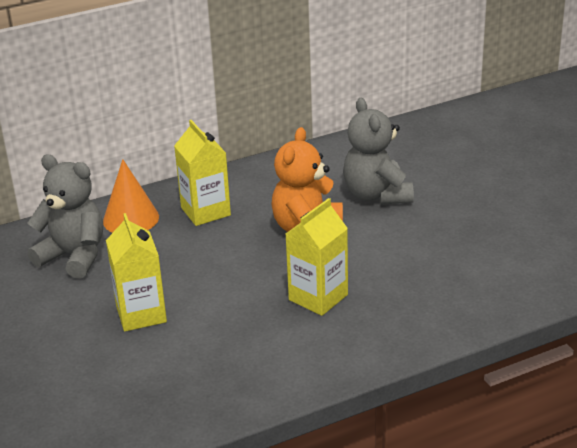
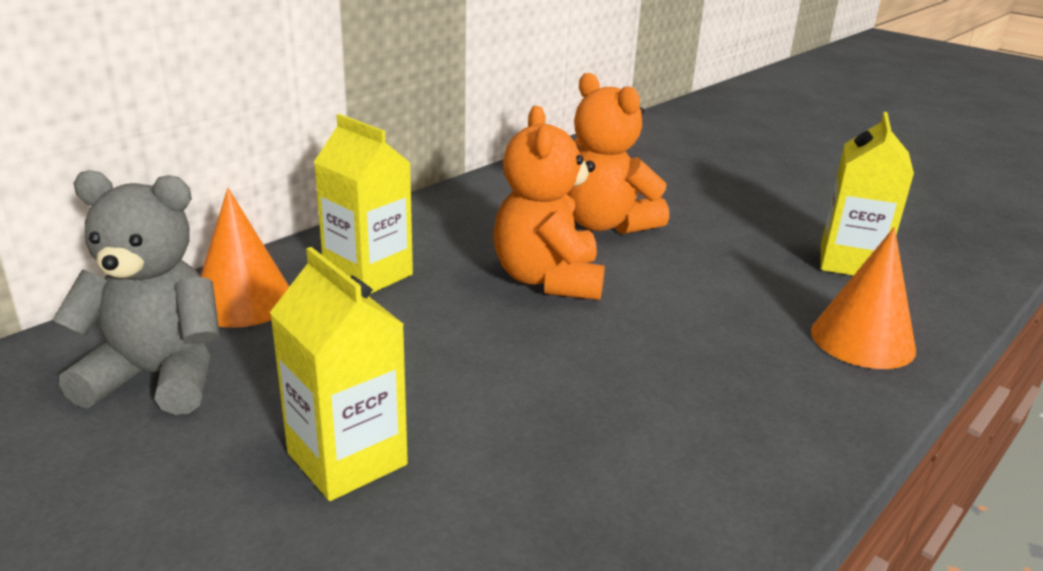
camera: 25 degrees left, 5 degrees down
(318, 297) = (643, 371): yellow carton -> yellow carton (850, 262)
(377, 195) = (606, 224): grey teddy bear -> orange teddy bear
(468, 302) = (862, 340): none -> orange cone

